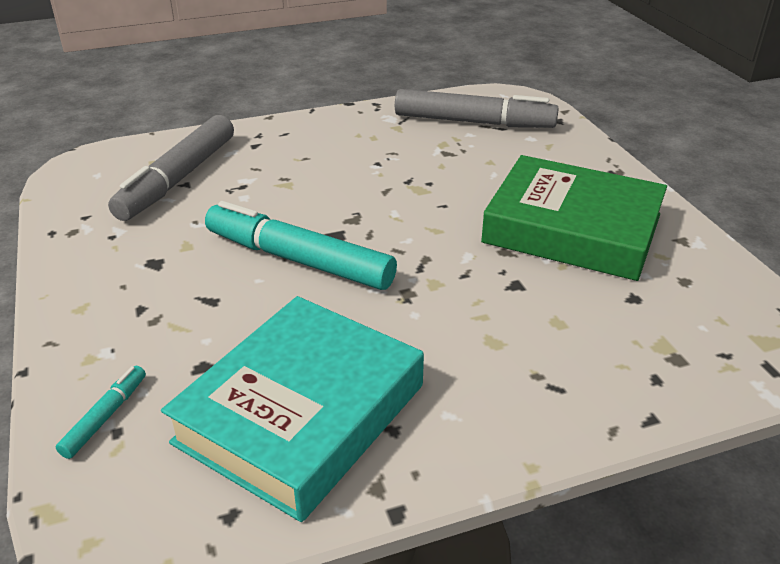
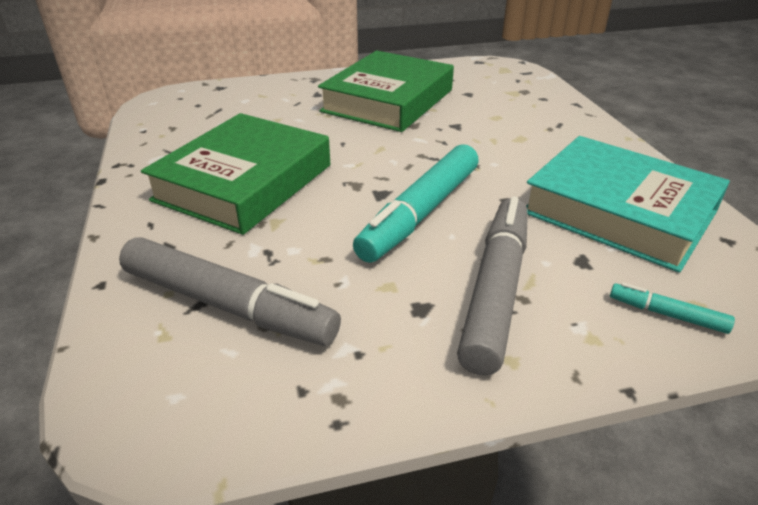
camera: 85 degrees left, 0 degrees up
(350, 161) = (244, 182): none -> green book
(474, 122) = (200, 119): grey marker -> grey marker (496, 290)

